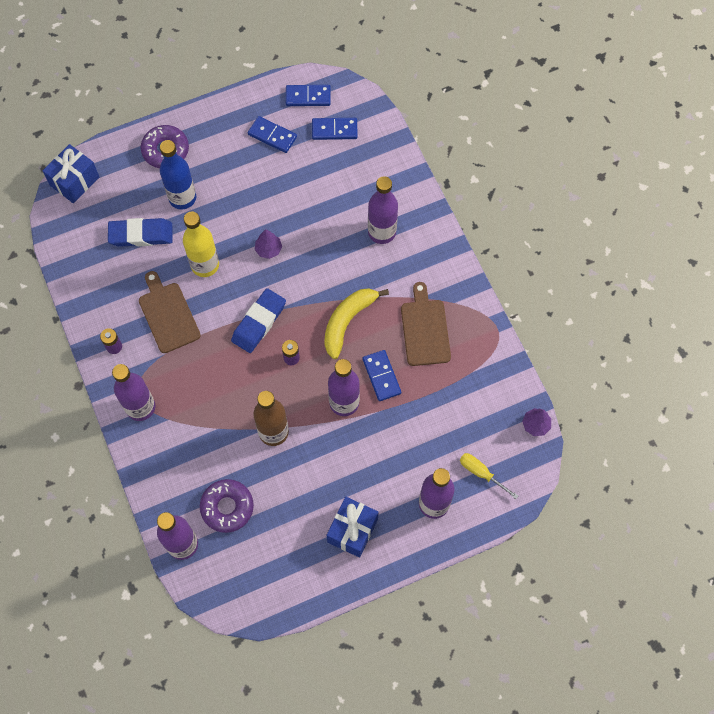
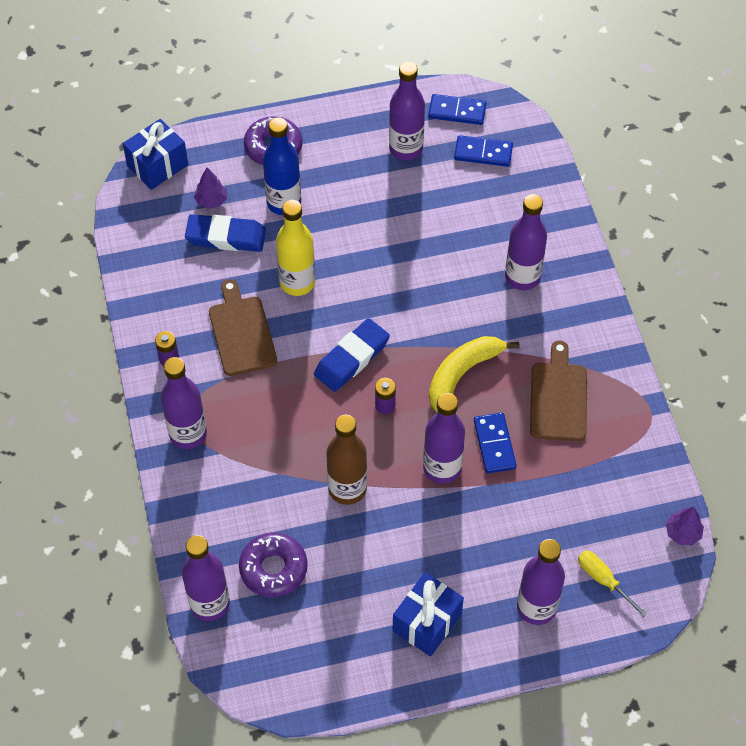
camera: 10 degrees right, 10 degrees down
(268, 249) = (378, 276): purple tree -> purple tree (211, 201)
(272, 136) = (406, 149): blue domino -> purple bottle

